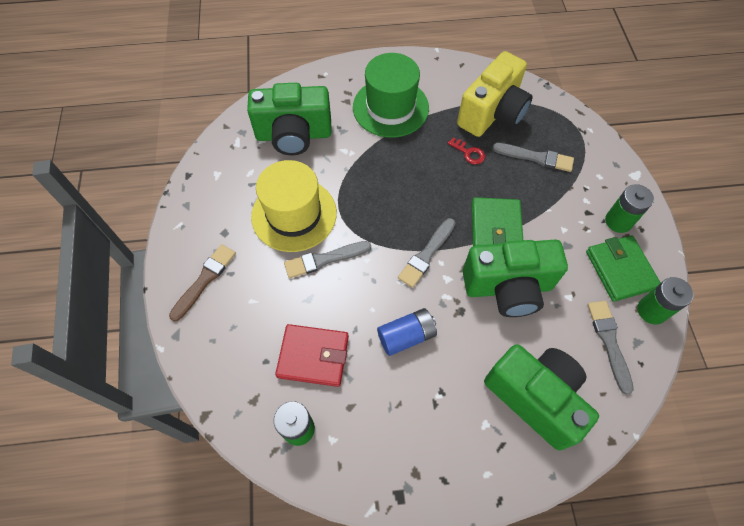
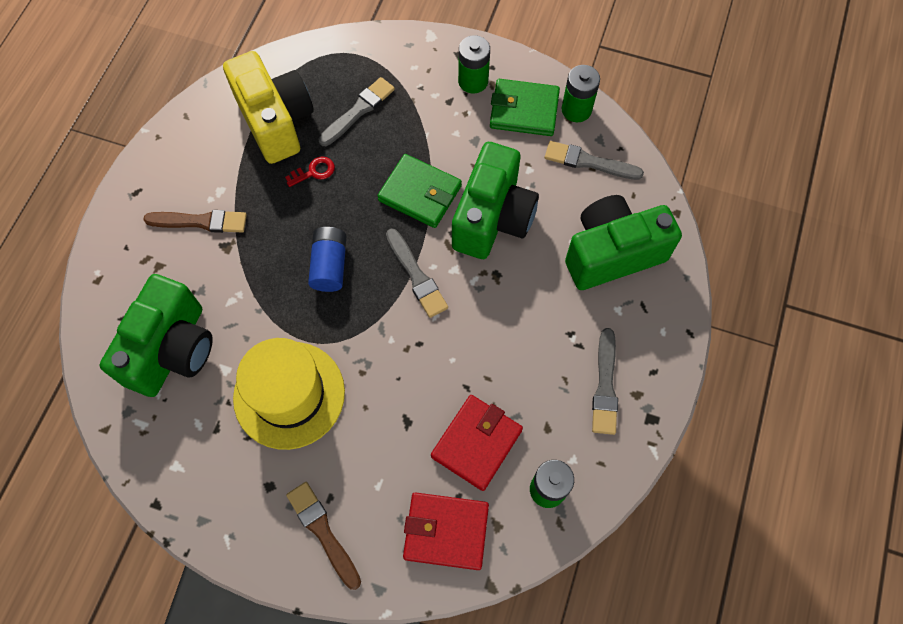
camera: 65 degrees left, 5 degrees up
(235, 363) = (446, 531): none -> red wallet
(325, 259) = (367, 384): grey brush -> grey brush (605, 385)
(390, 107) = (200, 222): green hat -> brown brush
(406, 336) = (498, 339): blue battery -> blue battery (330, 265)

